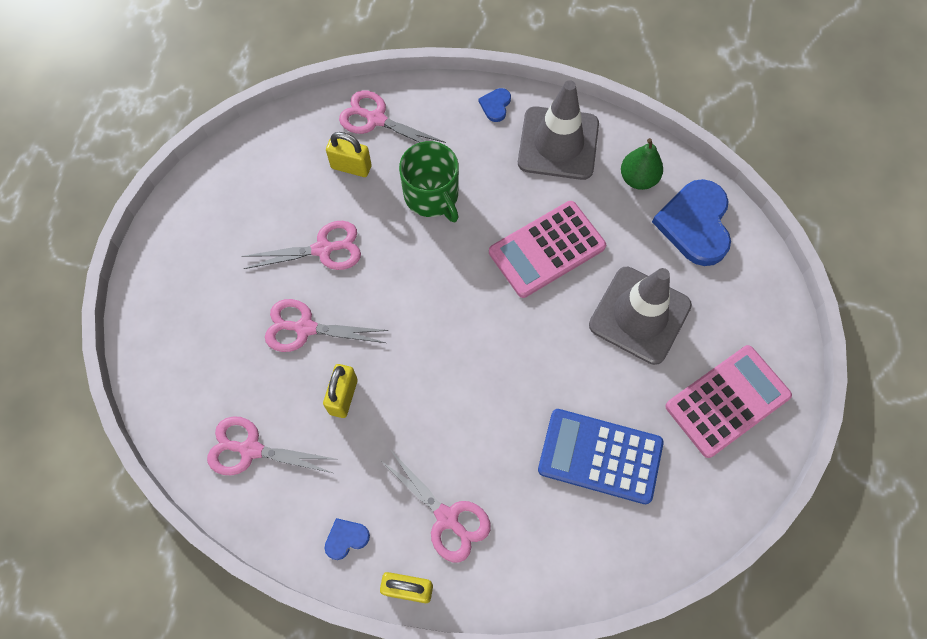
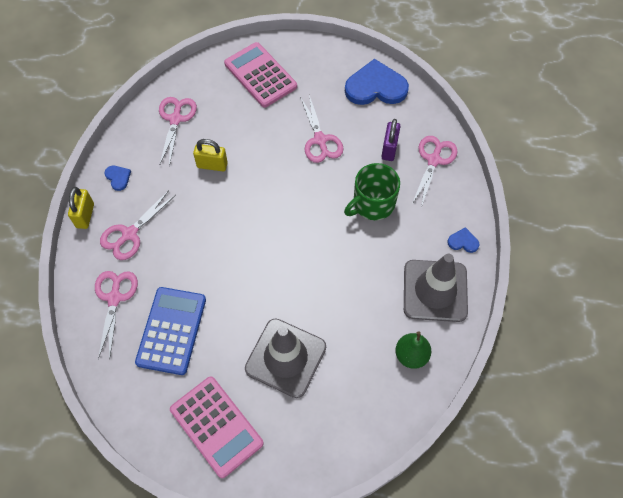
camera: 85 degrees right, 5 degrees down
(305, 328) = (260, 137): pink scissors -> pink scissors (114, 298)
(351, 167) = (389, 149): yellow padlock -> purple padlock
(546, 249) = (336, 286): pink calculator -> pink calculator (260, 75)
(695, 224) = (373, 403): blue heart -> blue heart (375, 87)

